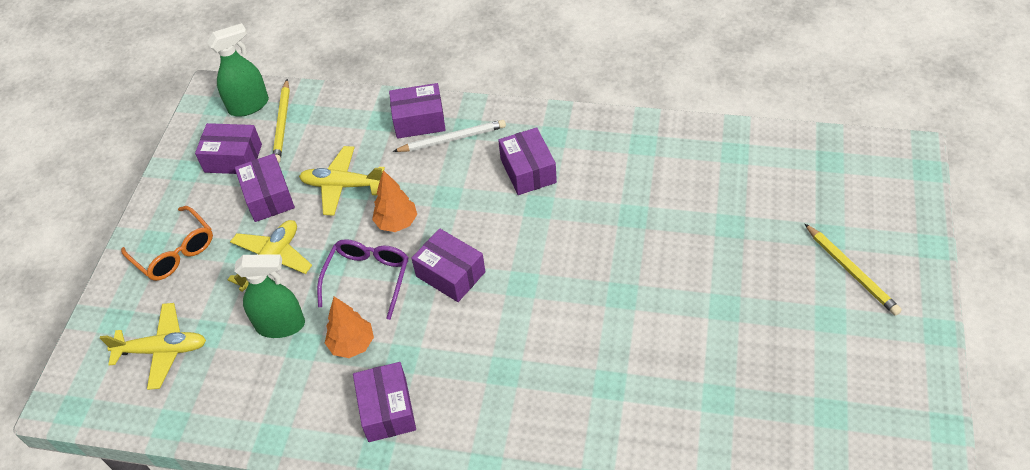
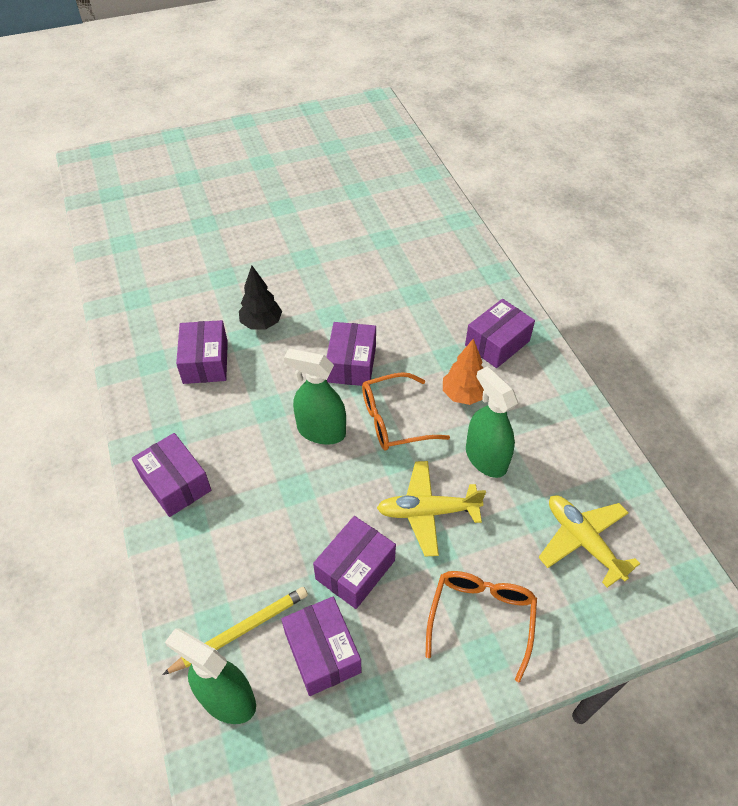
camera: 125 degrees left, 0 degrees up
(342, 186) = (301, 505): yellow plane -> none
(368, 278) = (393, 420): purple glasses -> orange glasses
(397, 223) = (321, 431): orange tree -> green spray bottle
(452, 139) = (190, 440): white pencil -> none
(528, 171) = (205, 362): purple box -> purple box turned 45 degrees counterclockwise
(548, 225) = (261, 323): none -> black tree
(851, 271) = (215, 162): yellow pencil -> none

